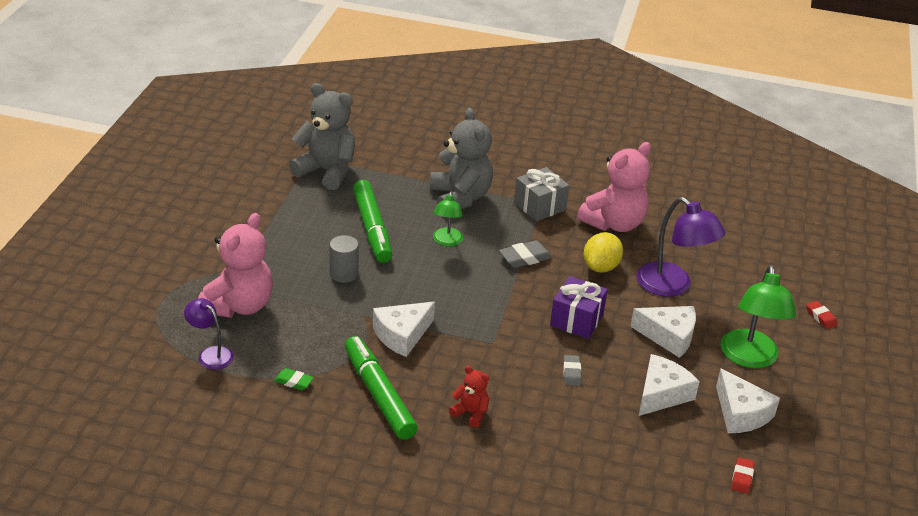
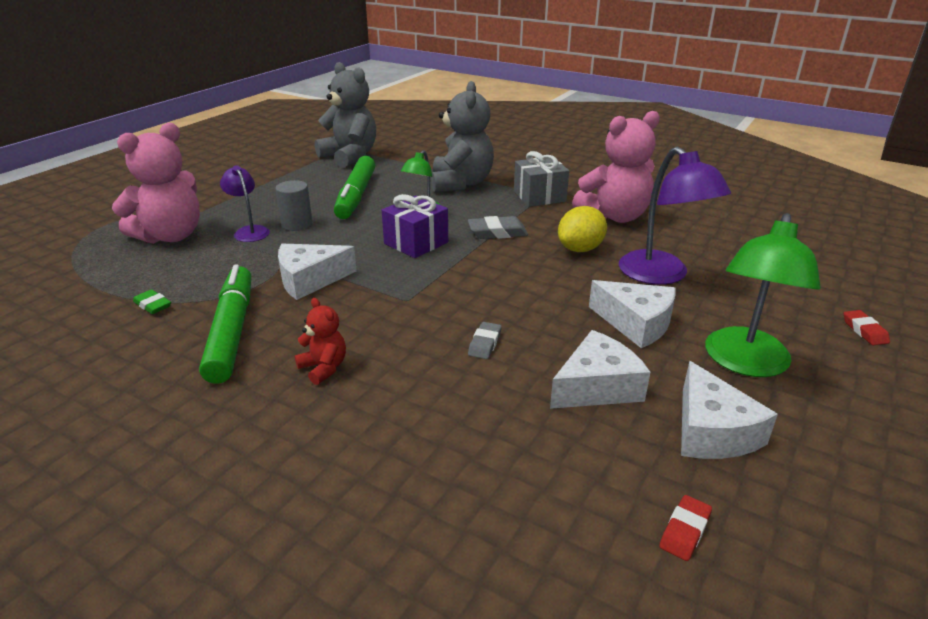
camera: 20 degrees right, 5 degrees down
(210, 354) = (98, 270): purple lamp -> purple lamp (249, 231)
(576, 320) = (523, 292): purple gift -> purple gift (416, 243)

